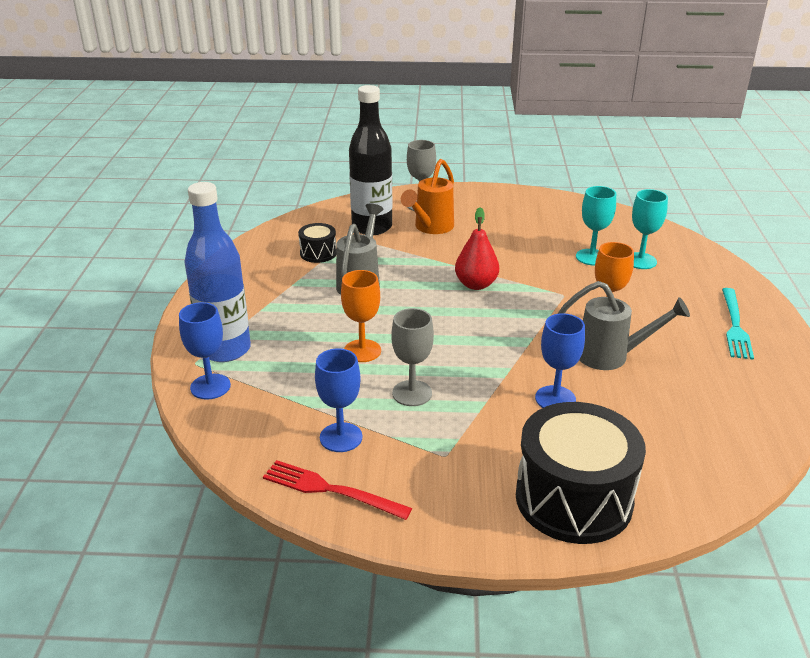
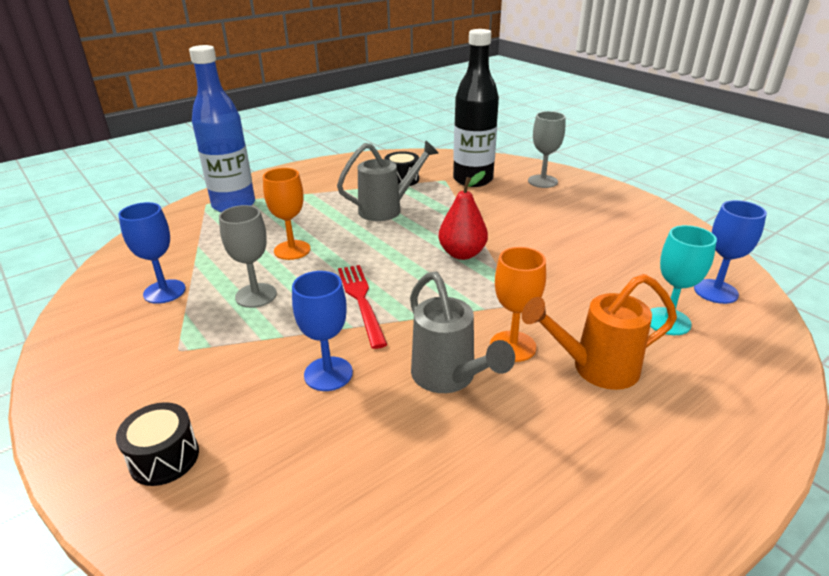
camera: 50 degrees right, 0 degrees up
(210, 386) = (184, 220): blue goblet -> blue goblet (715, 291)
(330, 490) = (91, 317): red fork -> red fork (361, 301)
(430, 228) = (515, 199): orange watering can -> orange watering can (594, 369)
(573, 499) = (164, 458): black drum -> black drum, size x0.47
(591, 257) = (617, 290): turquoise goblet -> none
(735, 326) = (653, 451): turquoise fork -> none

